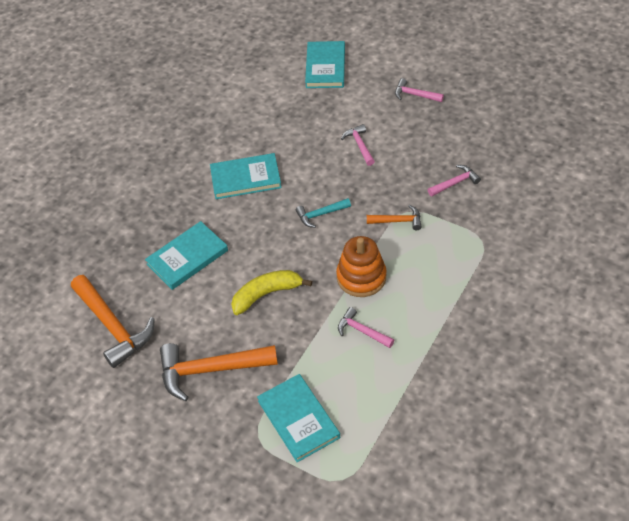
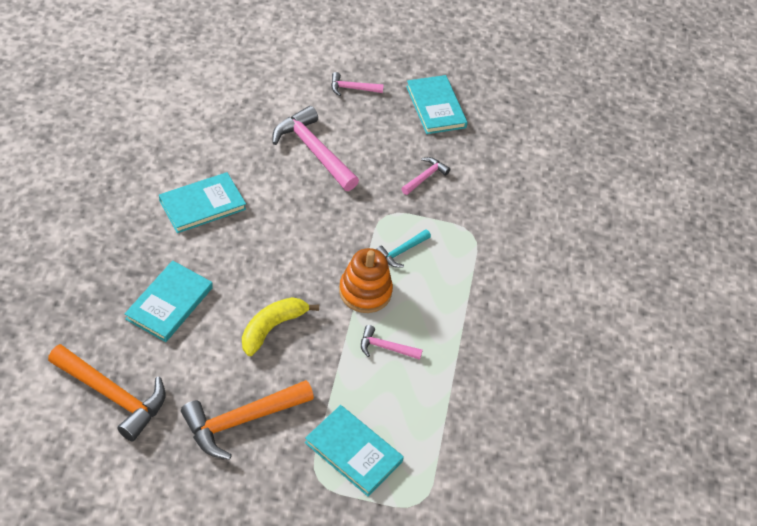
camera: 30 degrees left, 0 degrees up
(320, 214) = (299, 232): turquoise hammer -> turquoise hammer (401, 251)
(325, 67) = (245, 68): turquoise book -> turquoise book (435, 107)
(359, 145) = (313, 150): pink hammer -> pink hammer, size x1.93
(398, 221) = (381, 226): orange hammer -> none

